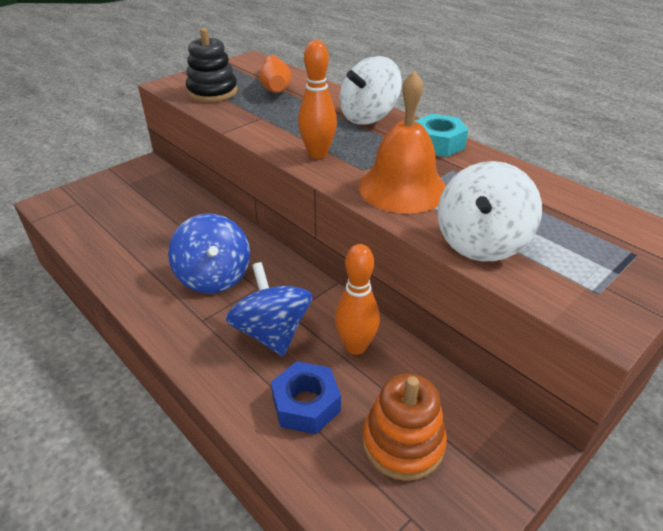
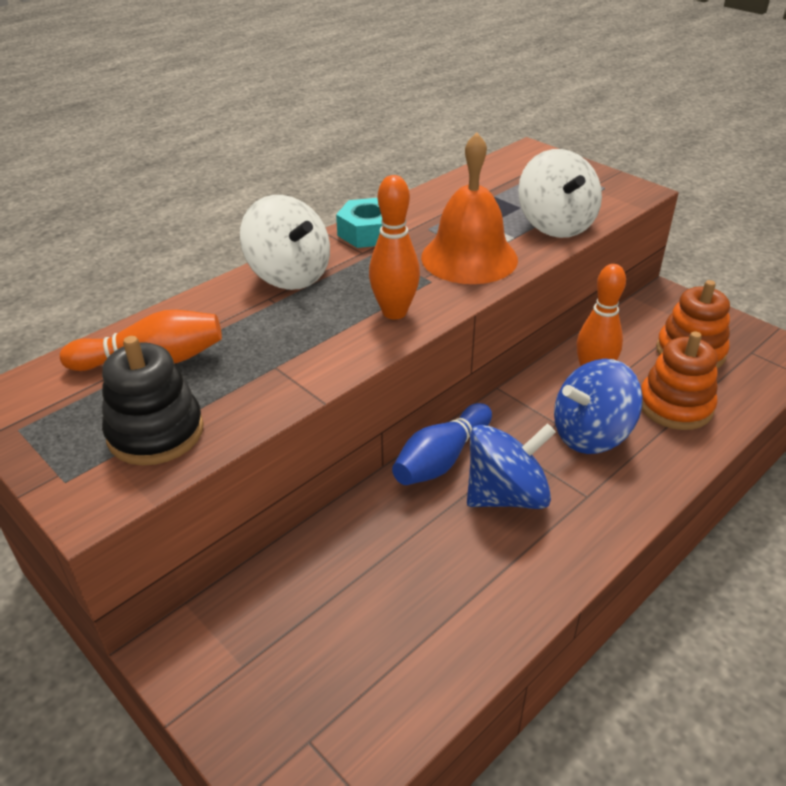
camera: 90 degrees left, 0 degrees up
(257, 248) = (441, 459): none -> blue bowling pin
(306, 404) = (675, 406): blue nut -> orange stacking toy
(481, 242) = (555, 225): white spinning top -> white spinning top turned 45 degrees clockwise

